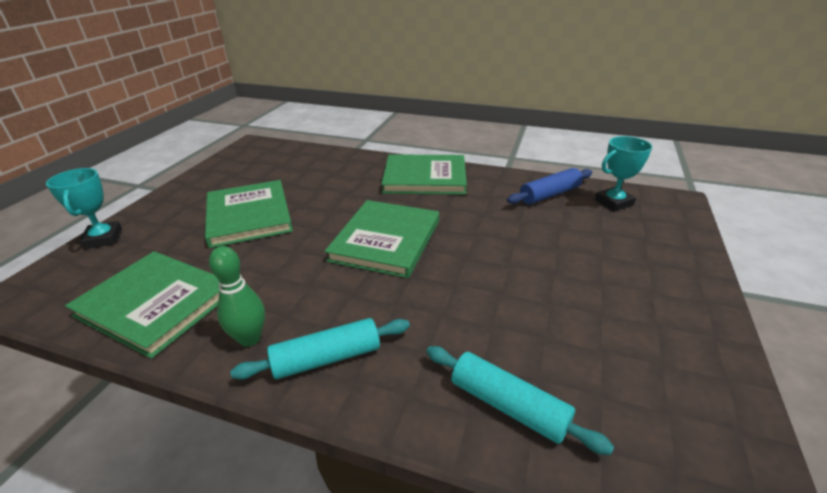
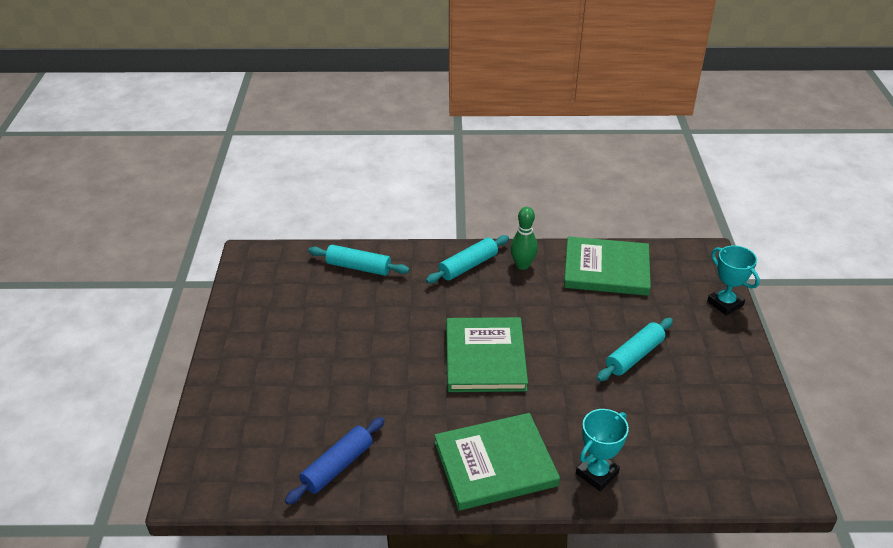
camera: 160 degrees right, 5 degrees up
(249, 216) = (634, 356): green book -> turquoise rolling pin
(613, 202) = (264, 468): turquoise trophy -> turquoise trophy (597, 473)

